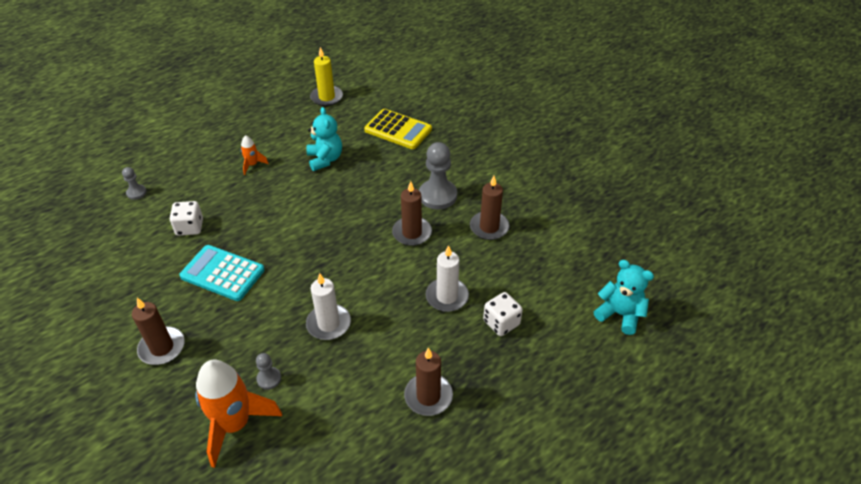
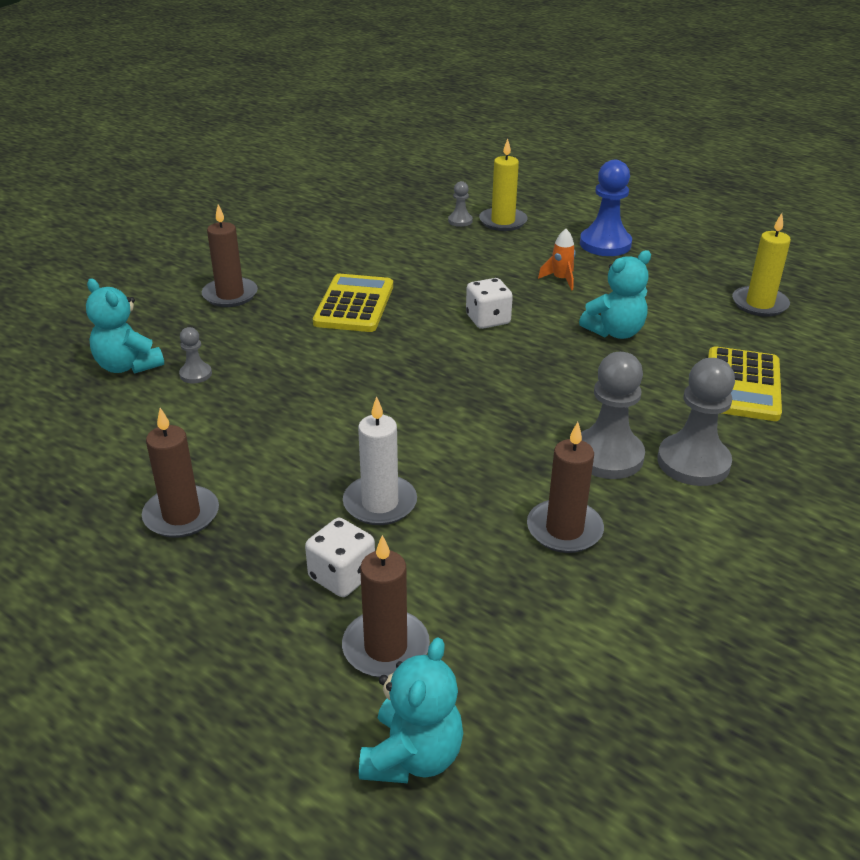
camera: 75 degrees right, 10 degrees down
(154, 171) = (503, 222): none -> yellow candle
(190, 227) = (421, 266): white dice -> white dice (488, 319)
(221, 133) = (605, 244): none -> blue pawn
(222, 273) = (354, 304): turquoise calculator -> yellow calculator
(235, 424) = (128, 366): orange rocket -> turquoise teddy bear
(328, 324) = (294, 400): white candle -> none
(412, 233) = (503, 443): brown candle -> brown candle (386, 647)
(453, 167) = (693, 462): none -> grey pawn

